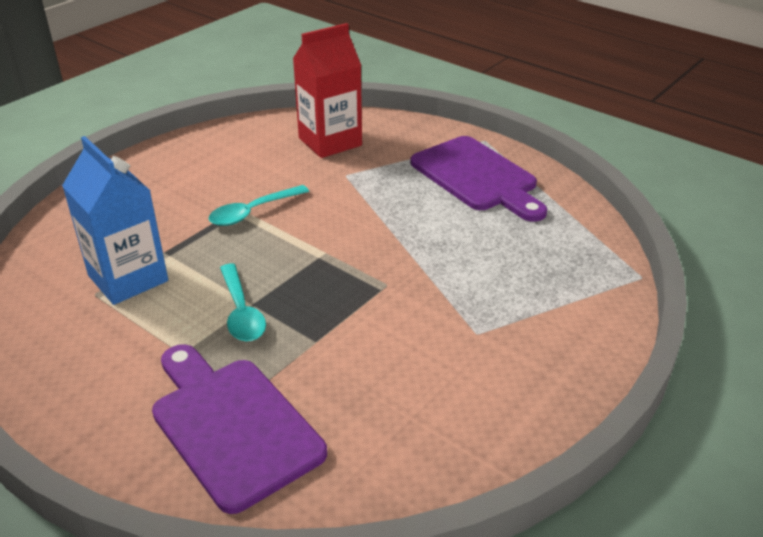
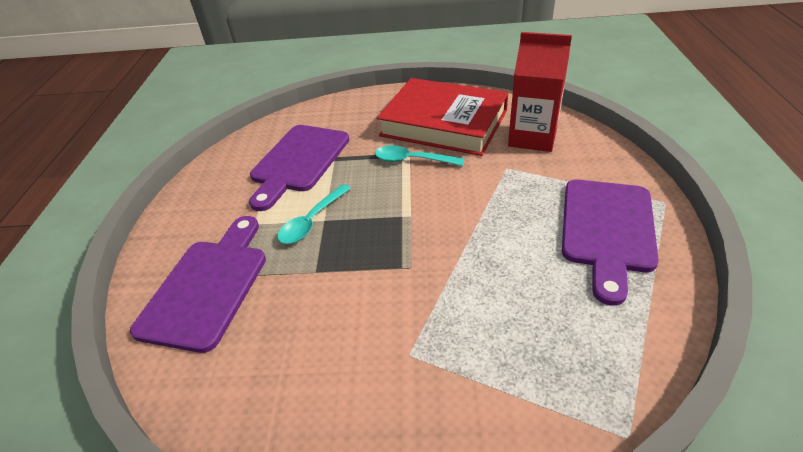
camera: 55 degrees right, 5 degrees up
(128, 278) = (298, 161): blue carton -> purple cutting board
(230, 168) = (444, 123): none -> red book

